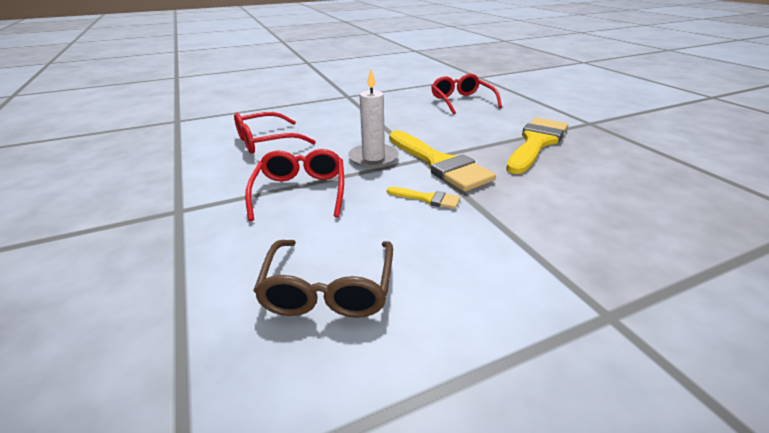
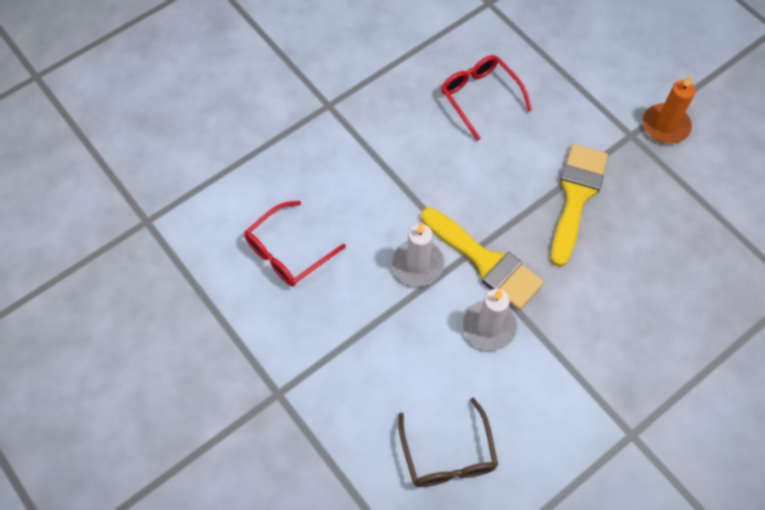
camera: 15 degrees left, 30 degrees up
(300, 192) = (372, 341): red glasses -> none
(427, 198) = (489, 327): yellow brush -> white candle
(622, 122) = (665, 126): none -> orange candle

